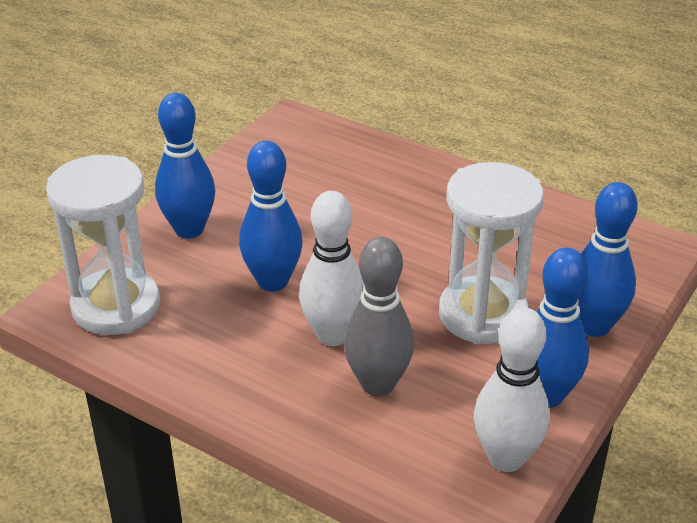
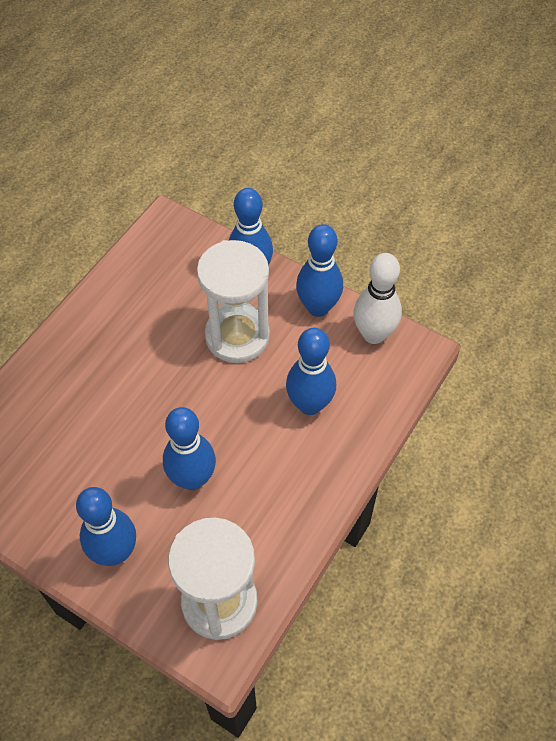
camera: 90 degrees left, 20 degrees up
(332, 335) = (258, 434): white bowling pin -> none
(378, 384) = (309, 404): grey bowling pin -> blue bowling pin

